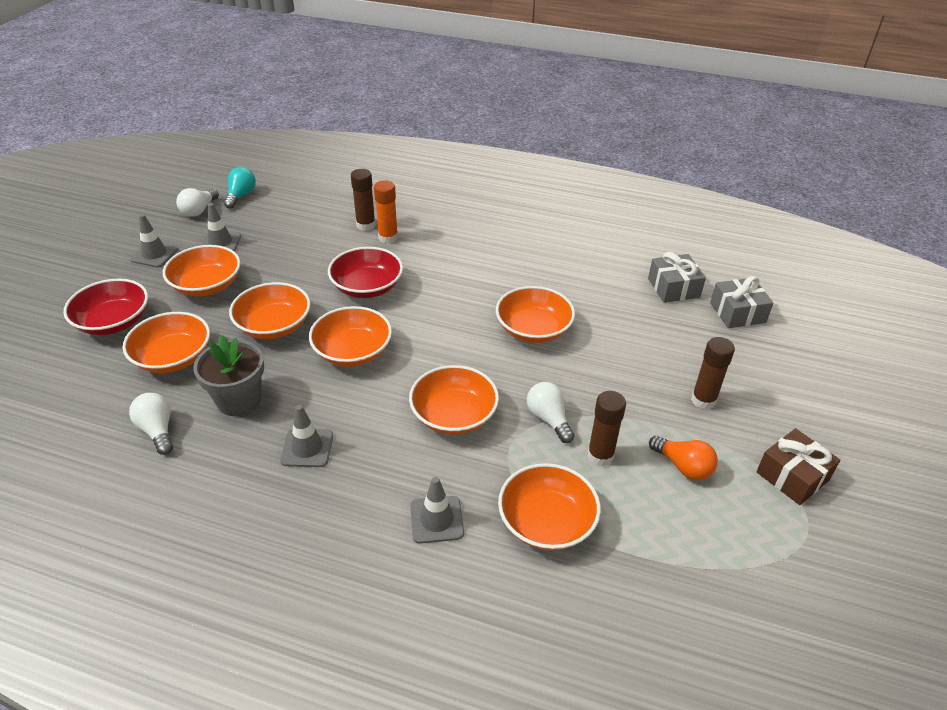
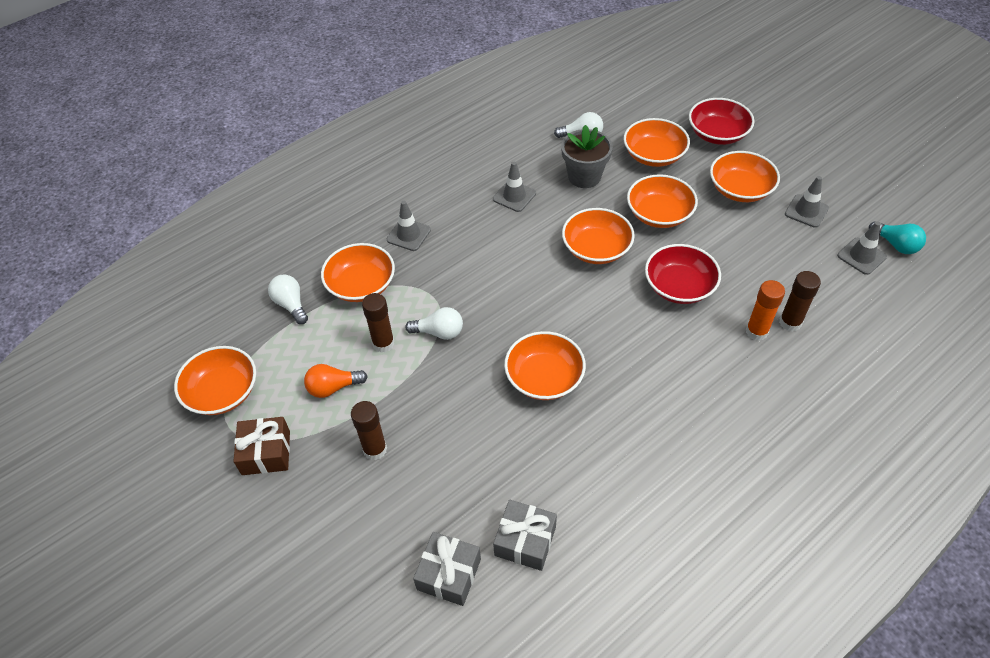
camera: 125 degrees right, 10 degrees up
(154, 254) = (806, 169): grey traffic cone -> grey traffic cone (861, 256)
(199, 210) = (876, 209): white light bulb -> white light bulb (291, 305)
(454, 415) = (486, 279): orange bowl -> orange bowl (222, 392)

